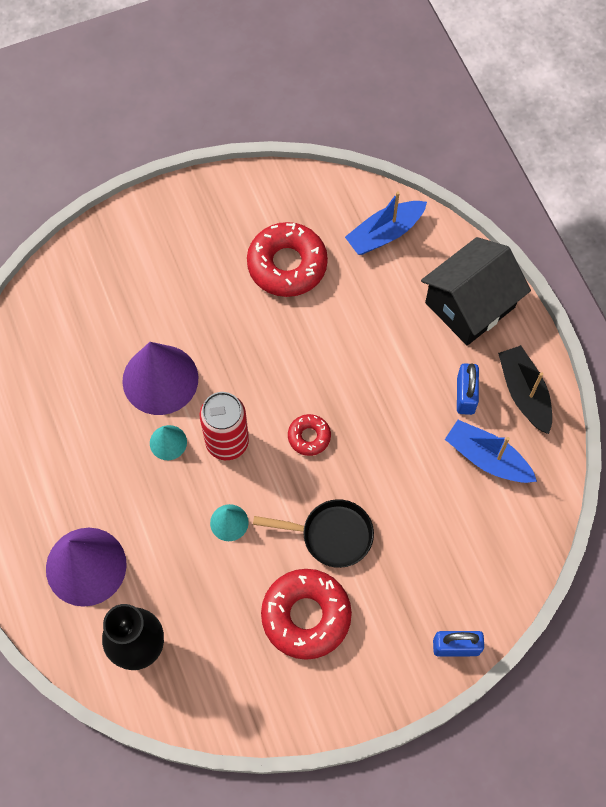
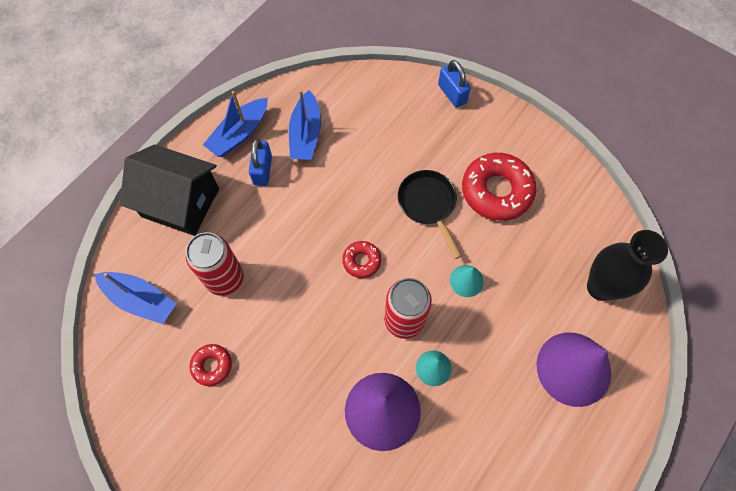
camera: 120 degrees left, 0 degrees up
(287, 265) = (212, 366): red donut -> red donut, size x0.51
(364, 309) = (225, 279): none -> red can
(465, 395) = (262, 170): blue padlock -> blue padlock turned 60 degrees counterclockwise
(524, 393) = (239, 134): black boat -> blue boat

